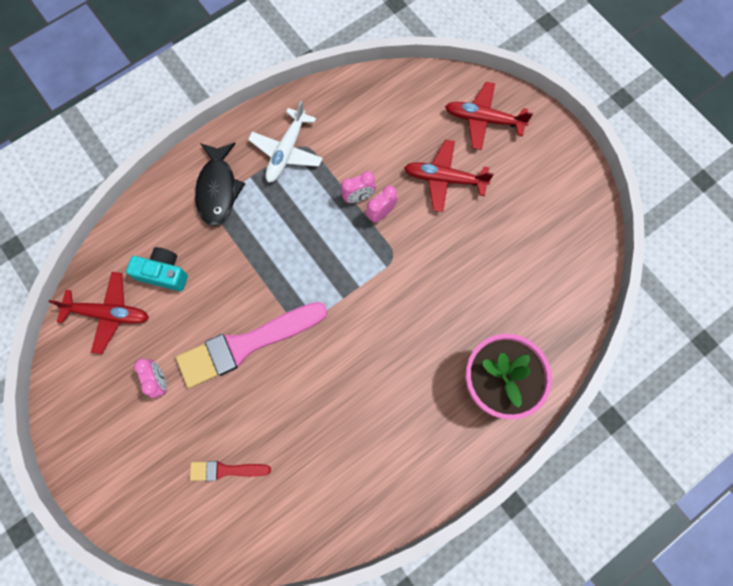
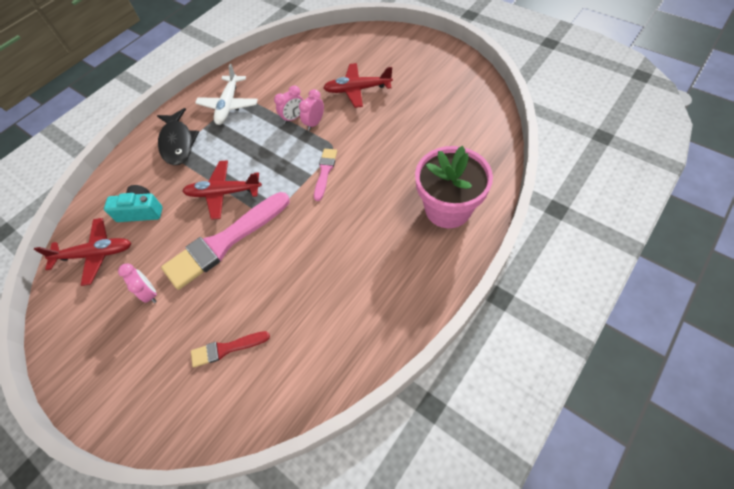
camera: 10 degrees left, 15 degrees down
(375, 288) = (325, 172): none -> pink brush
(483, 120) = (374, 49): red plane -> red plane (224, 193)

